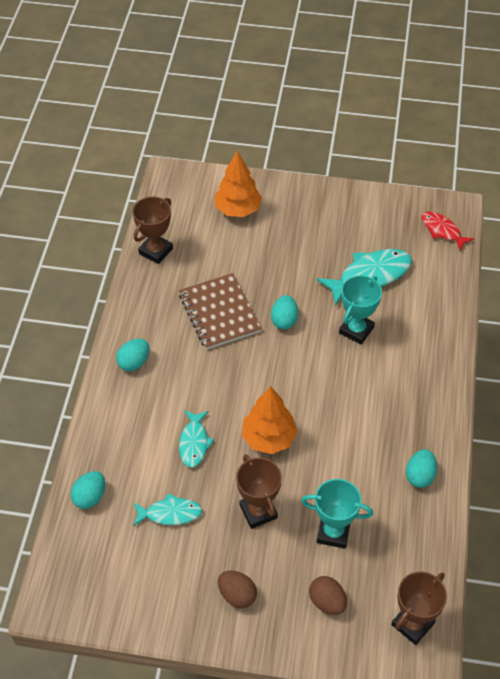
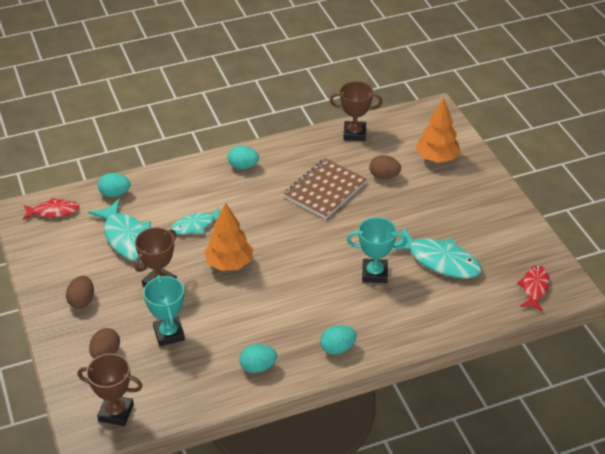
camera: 60 degrees right, 10 degrees down
(75, 569) = (54, 211): none -> red fish
(170, 513) = (127, 238): turquoise fish -> turquoise fish, size x1.65
(233, 259) = (384, 176): none -> brown egg
(284, 320) = (348, 228): turquoise egg -> turquoise egg (337, 348)

